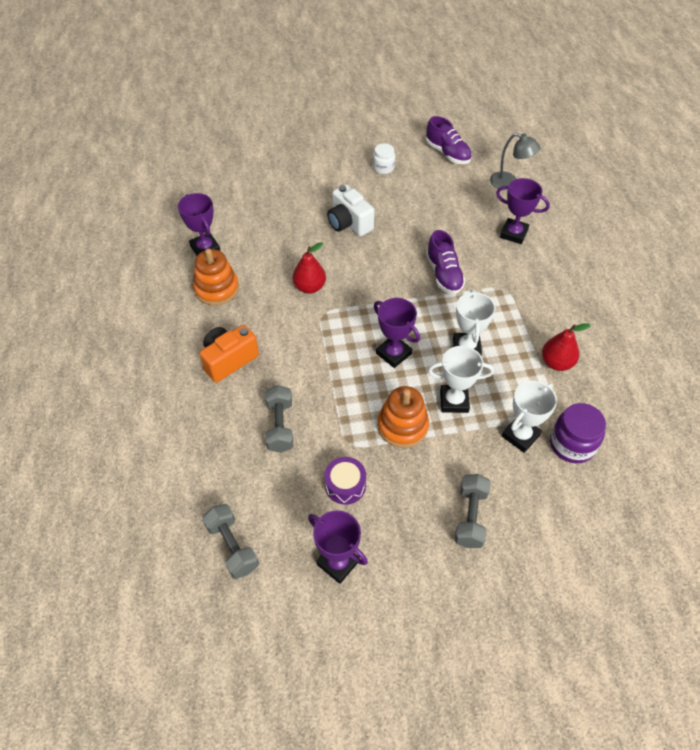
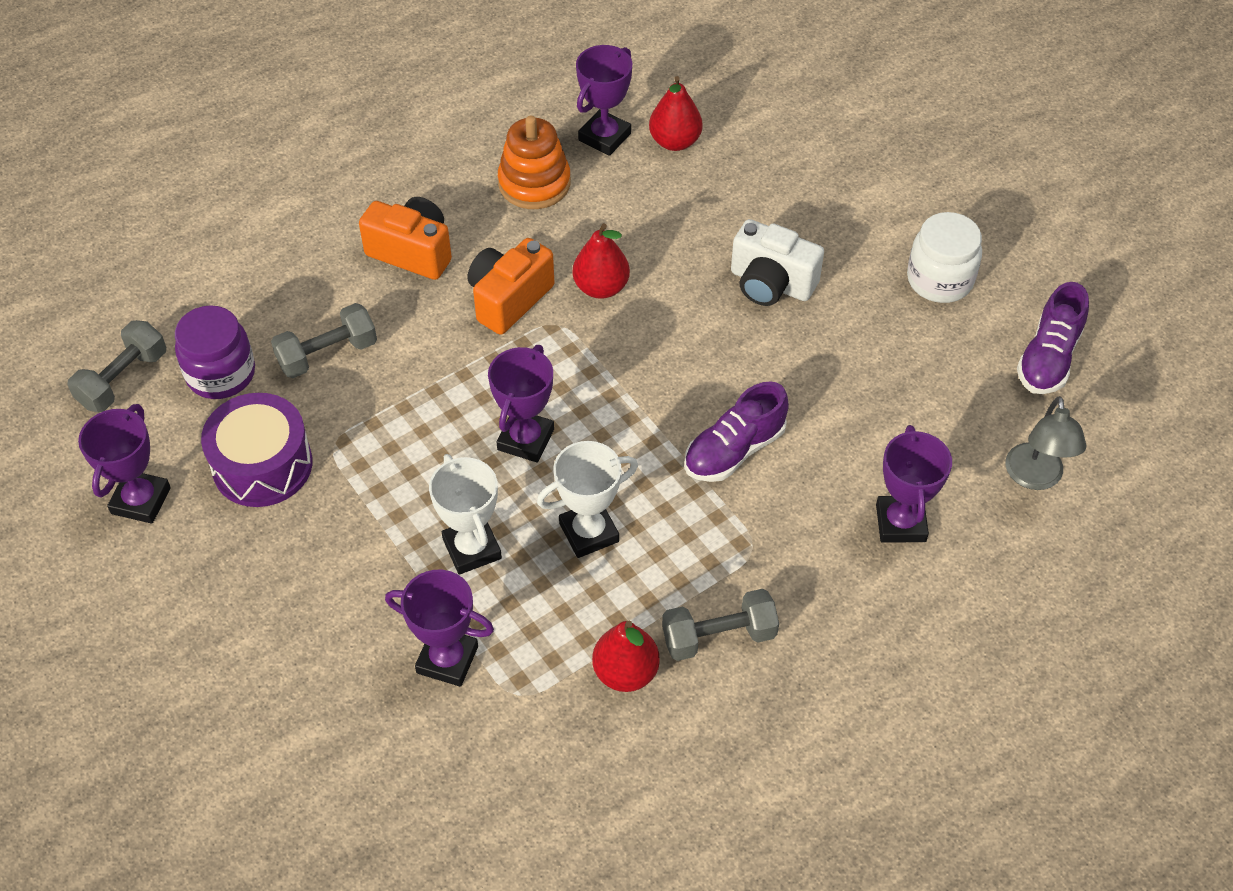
camera: 65 degrees right, 0 degrees up
(230, 223) = (675, 141): none -> red pear
(293, 328) = (509, 299): none -> orange camera
(345, 485) = (262, 465): purple drum -> purple drum, size x1.59
(349, 223) = (771, 283): white camera -> white camera turned 90 degrees counterclockwise
(383, 167) = (939, 280): white jar -> white jar, size x1.57
(402, 426) = (394, 497): orange stacking toy -> none
(470, 517) = (271, 635): grey dumbbell -> grey dumbbell (719, 636)
(520, 435) = (447, 659): white trophy -> purple trophy
(572, 444) = (463, 738): purple jar -> purple jar (221, 374)

